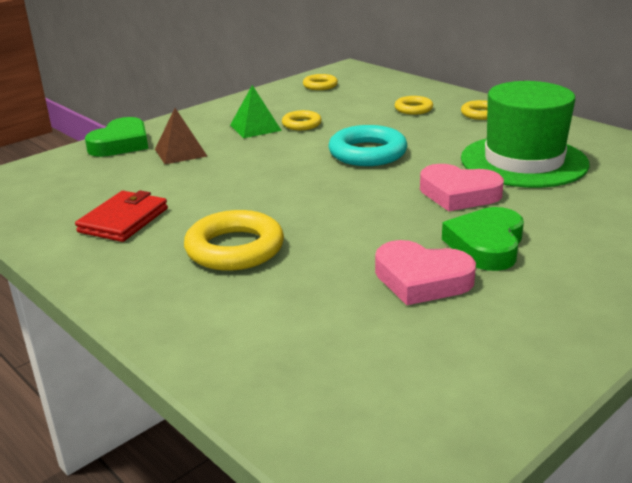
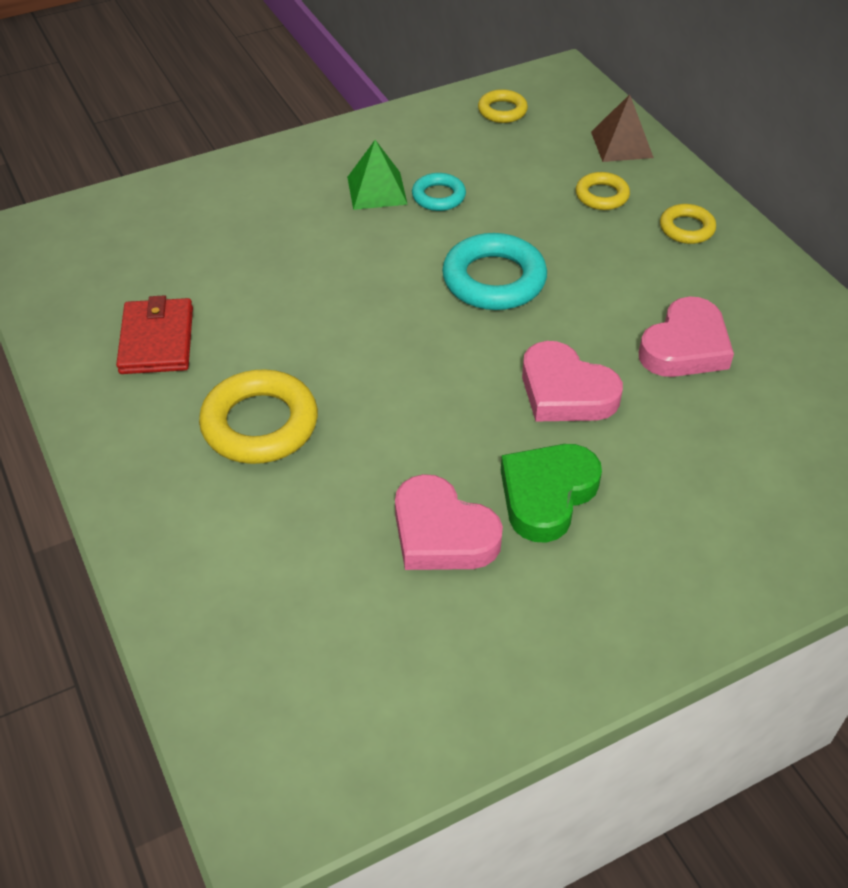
camera: 15 degrees right, 20 degrees up
(121, 144) = (201, 186): green heart -> none
(123, 220) = (156, 340): red wallet -> red wallet turned 45 degrees counterclockwise
(180, 152) = (265, 222): brown pyramid -> brown pyramid (621, 144)
(301, 124) = (438, 196): yellow ring -> turquoise ring
(523, 161) = (685, 347): green hat -> pink heart

